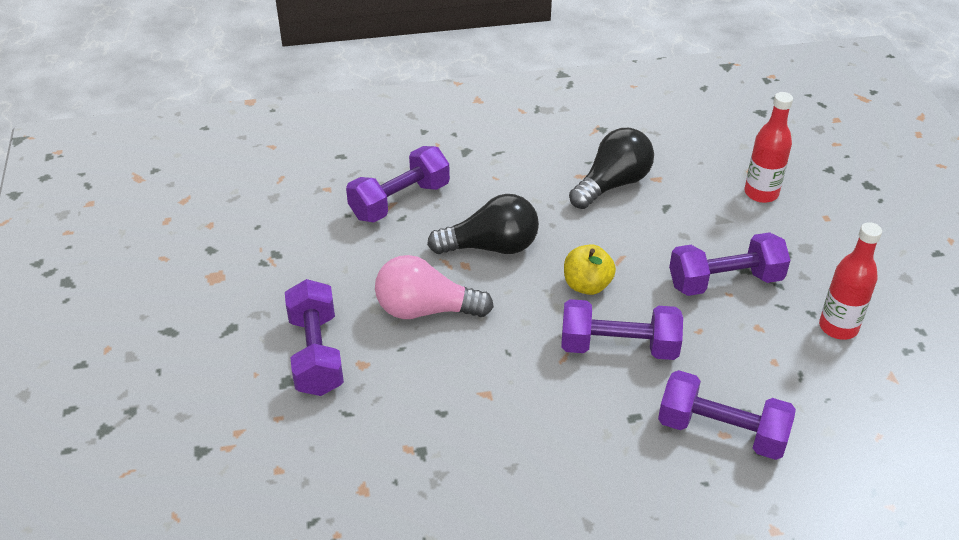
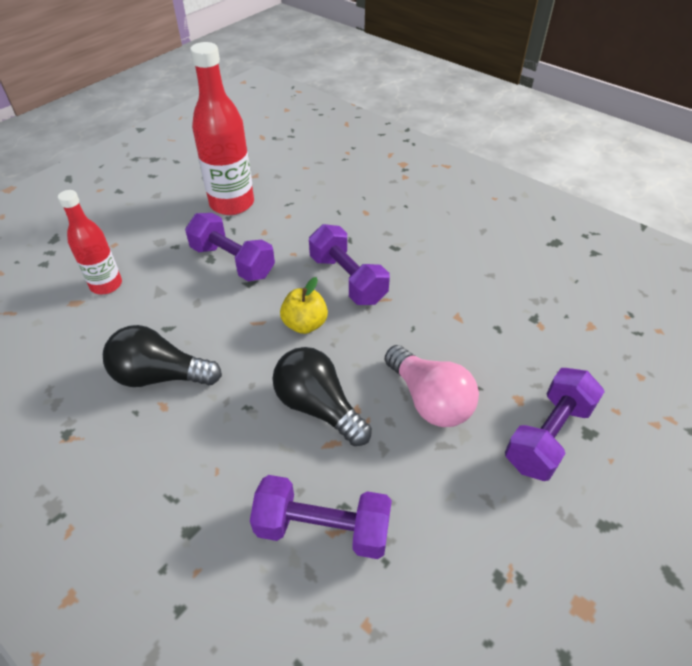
camera: 130 degrees left, 5 degrees up
(721, 431) = (365, 213): purple dumbbell -> none
(838, 327) = (232, 204): red bottle -> red bottle, size x1.62

